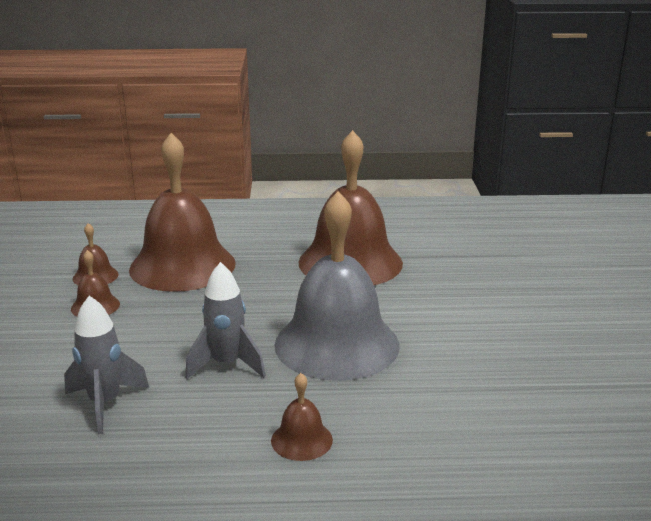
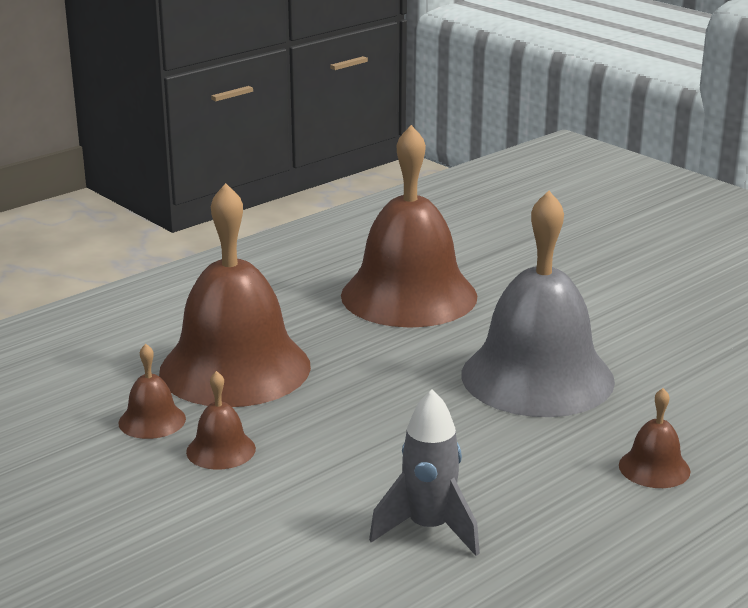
camera: 40 degrees left, 0 degrees up
(227, 364) = (474, 440): grey rocket -> none

